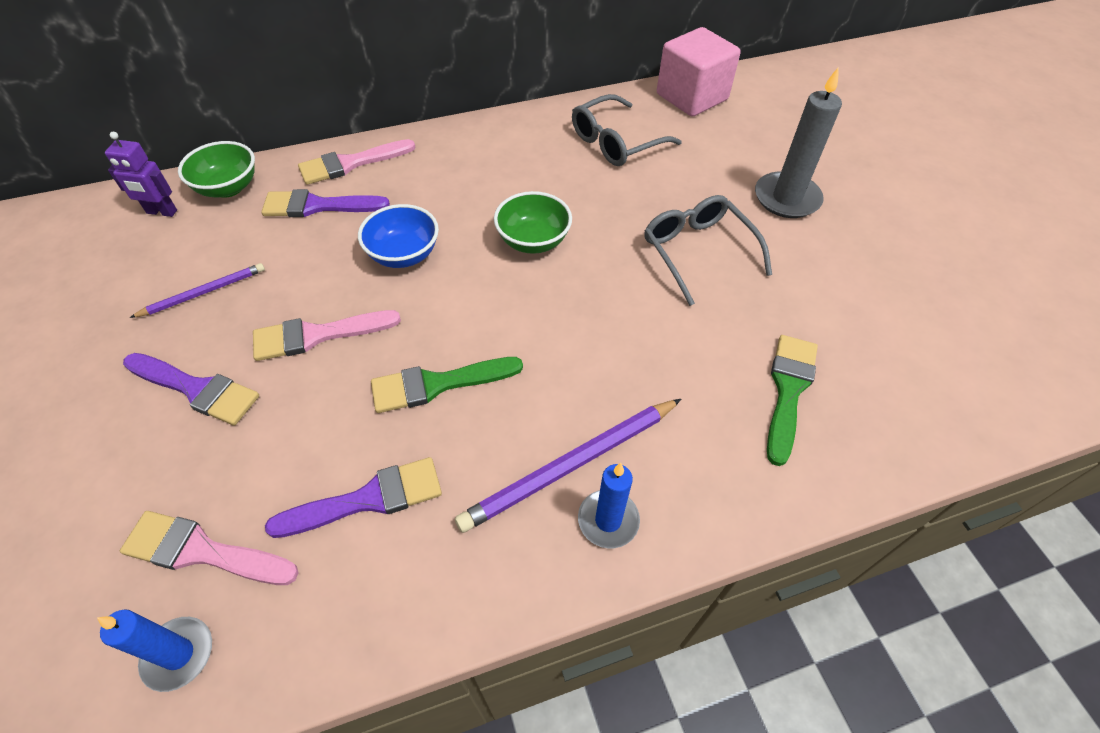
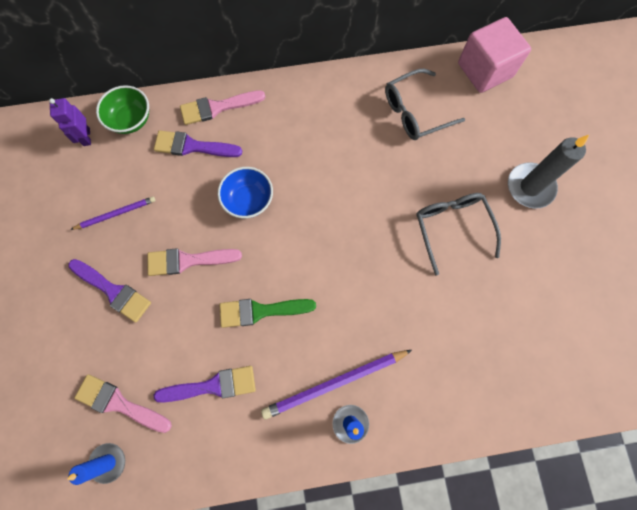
camera: 10 degrees right, 20 degrees up
(161, 212) = (86, 137): purple robot -> purple robot turned 60 degrees clockwise
(533, 241) = (338, 201): green bowl -> none
(788, 390) = (483, 351): green brush -> none

